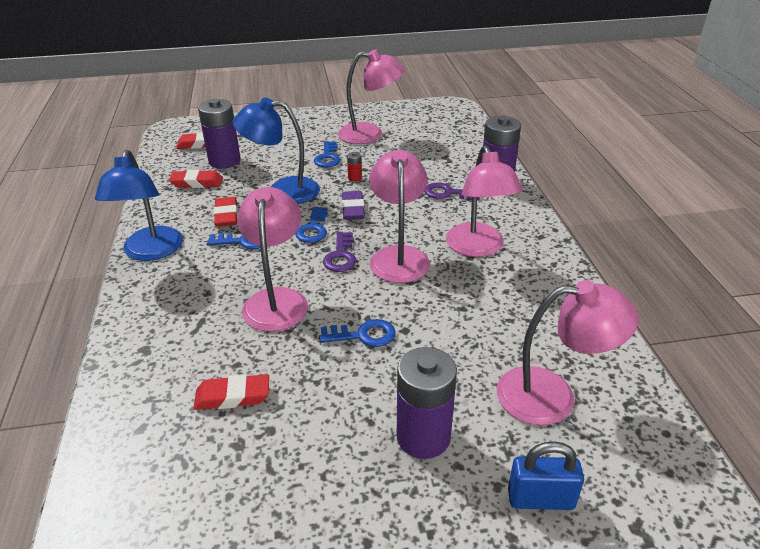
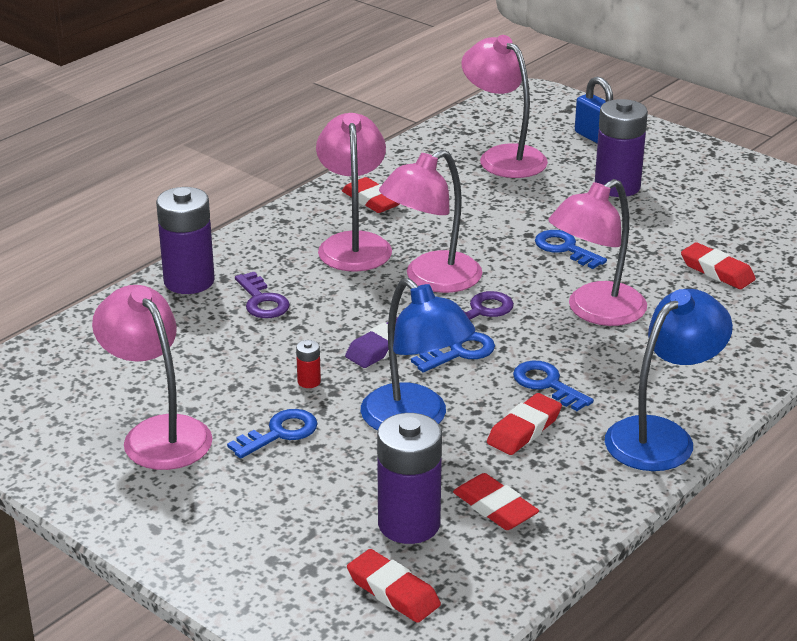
camera: 130 degrees left, 5 degrees down
(478, 248) = (354, 244): pink lamp -> pink lamp turned 45 degrees counterclockwise
(535, 283) = (372, 200): none -> red eraser

